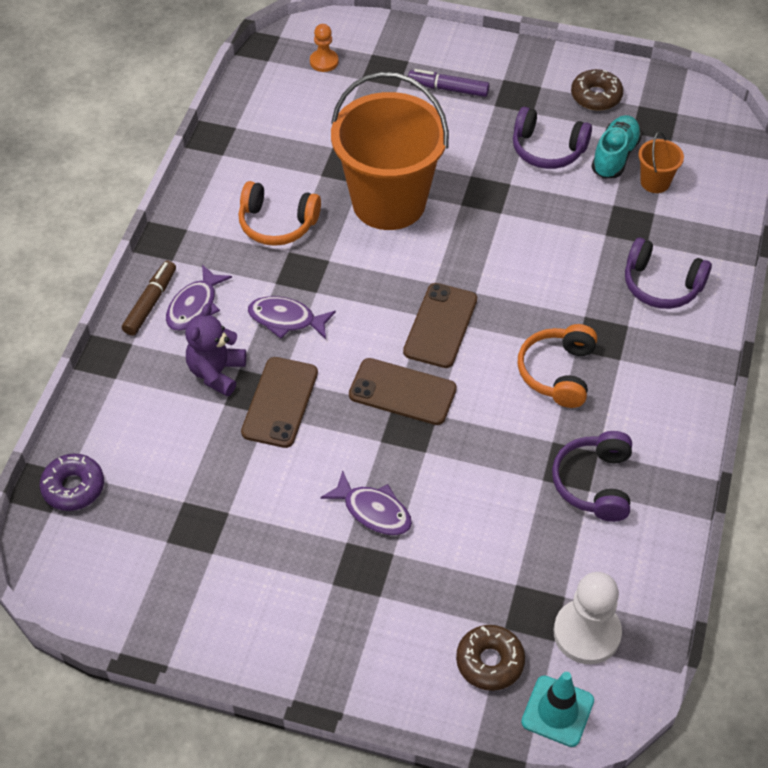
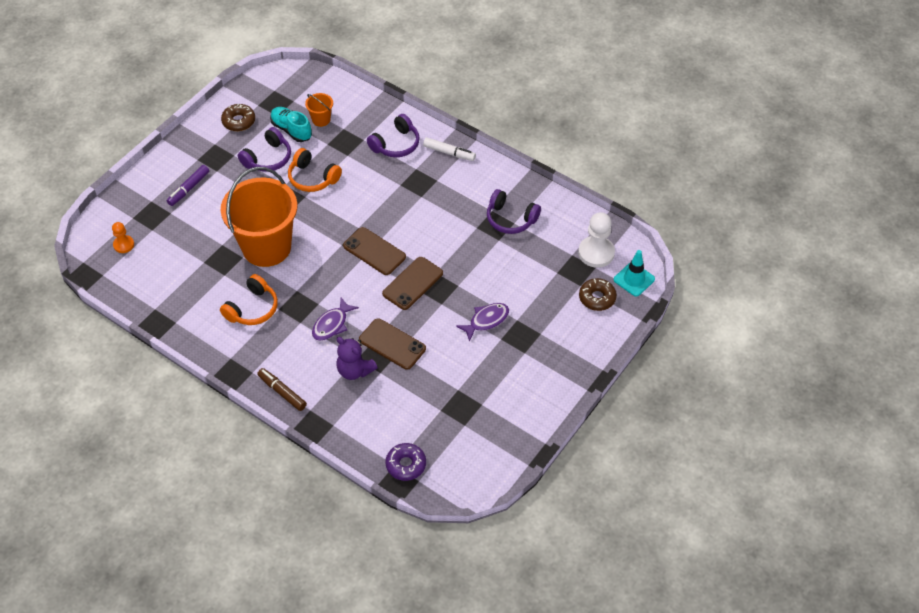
camera: 70 degrees left, 0 degrees up
(194, 306) = (297, 369): purple fish -> none
(557, 372) = (433, 210): orange headphones -> orange headphones (312, 178)
(685, 357) = (449, 153): none -> white marker

